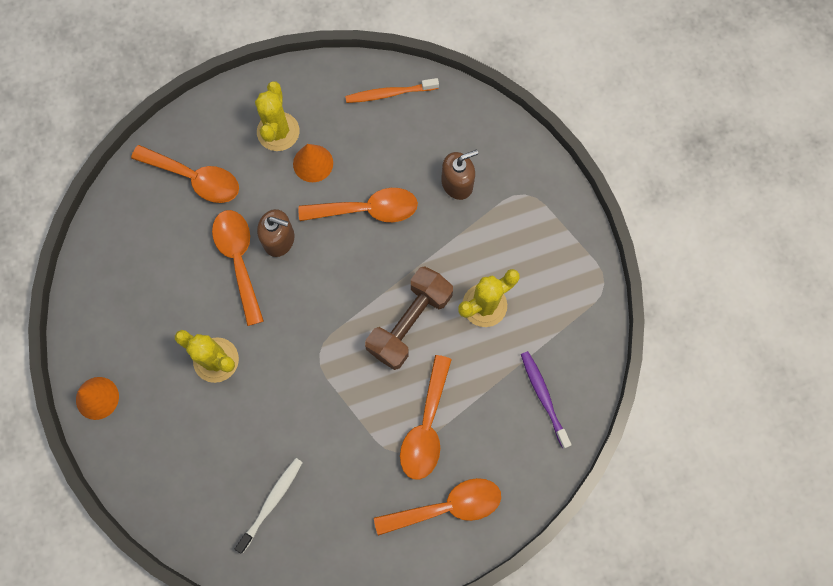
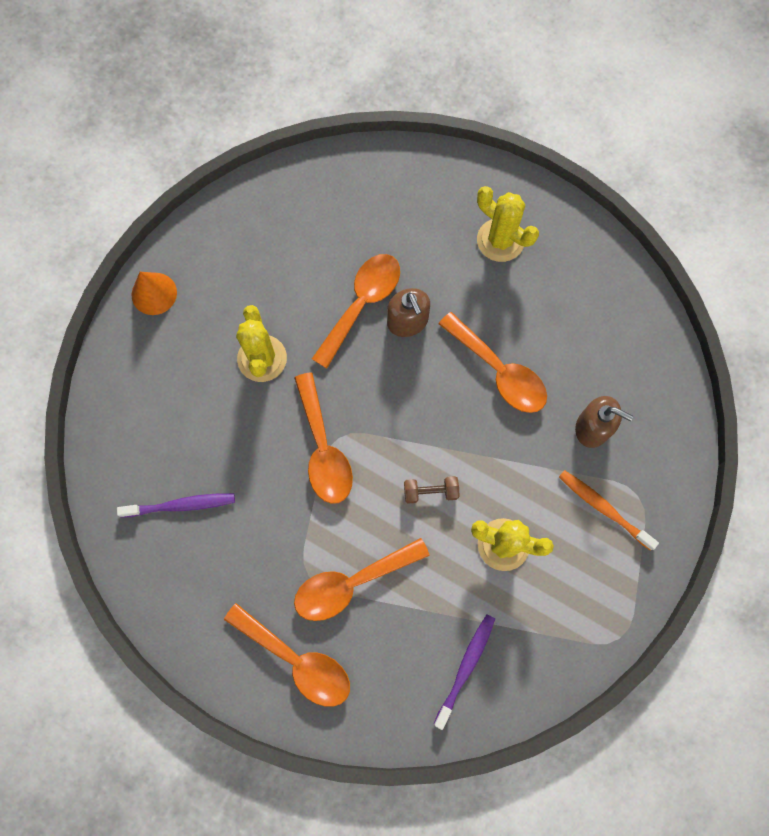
camera: 50 degrees right, 0 degrees up
(195, 178) = (400, 210): orange spoon -> orange spoon (323, 449)
(271, 502) = (181, 505): white toothbrush -> purple toothbrush
(278, 131) = (500, 240): yellow cactus -> yellow cactus turned 75 degrees clockwise
(313, 163) = (499, 291): orange cone -> none
(389, 93) = (620, 301): orange toothbrush -> orange toothbrush (603, 508)
(409, 323) = (430, 492): brown dumbbell -> brown dumbbell, size x0.47

